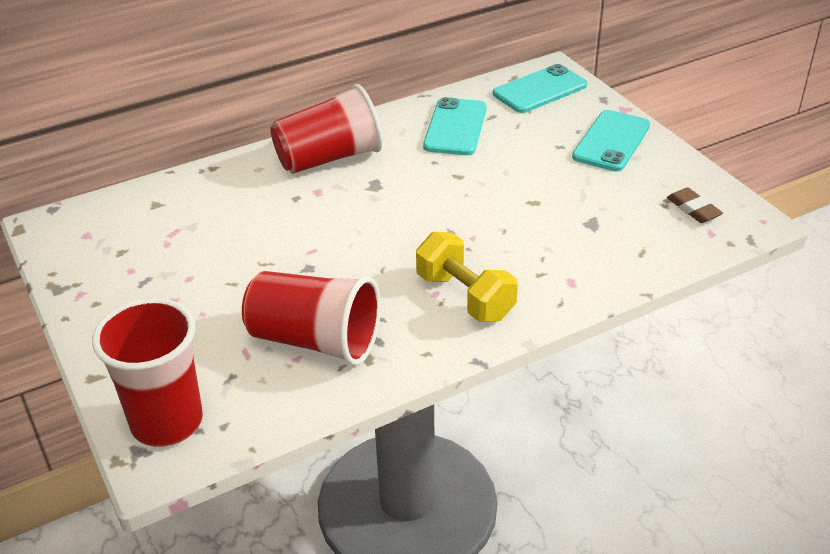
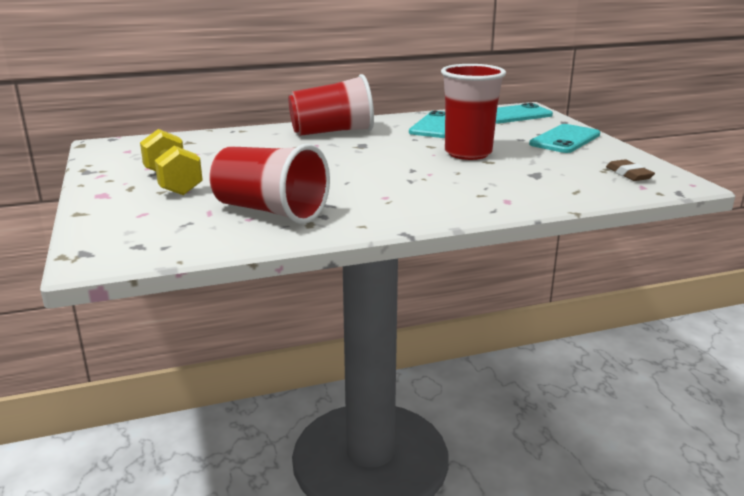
camera: 10 degrees right, 15 degrees down
(167, 422) = (119, 240): red cup -> red cup (468, 153)
(465, 297) = (409, 200): yellow dumbbell -> yellow dumbbell (173, 182)

